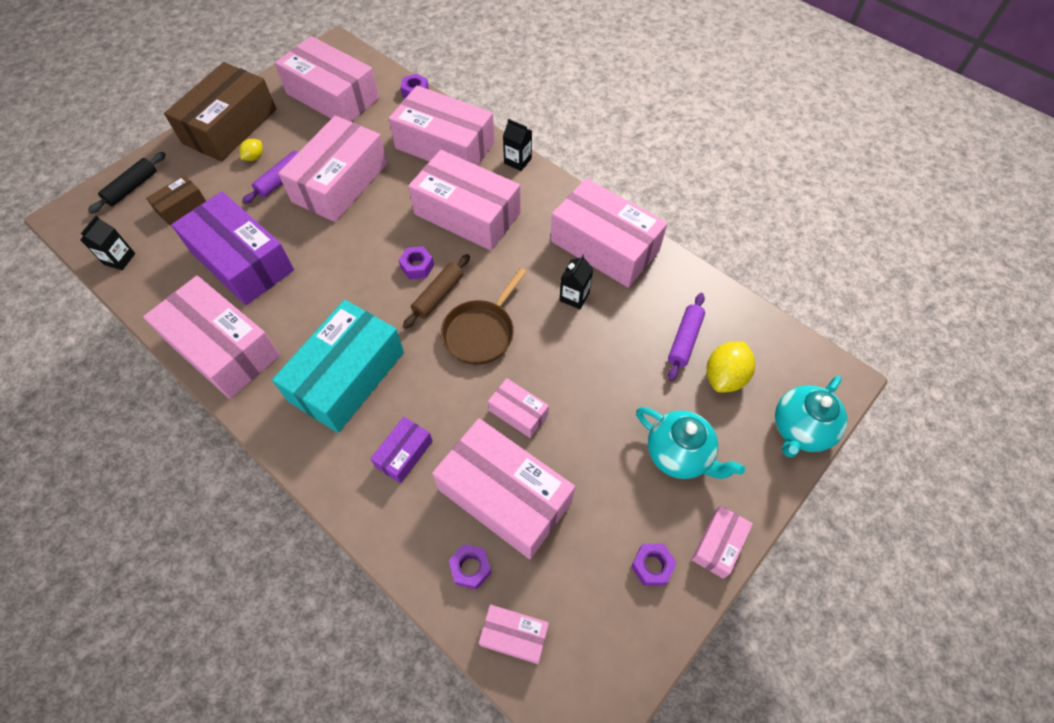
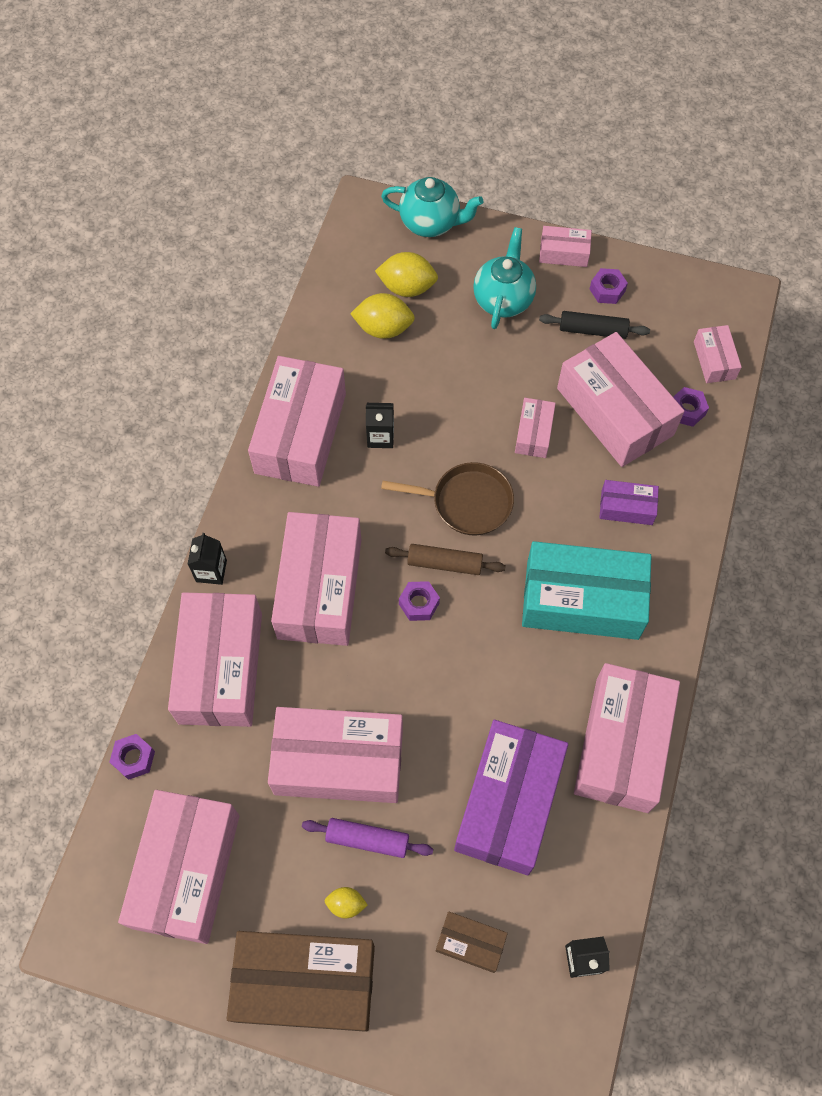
camera: 115 degrees left, 5 degrees up
(132, 187) = (474, 1039): black rolling pin -> black rolling pin (593, 330)
(504, 495) = (615, 411): pink box -> pink box turned 45 degrees counterclockwise
(684, 340) = (383, 328): purple rolling pin -> yellow lemon

